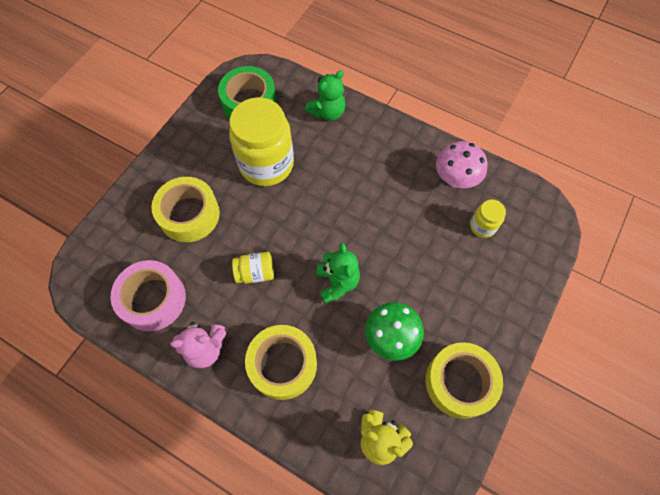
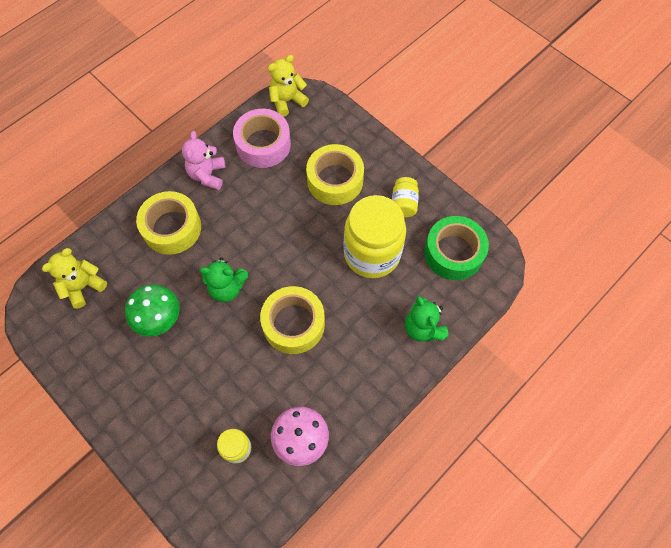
camera: 105 degrees right, 0 degrees up
(87, 290) = (287, 101): none -> yellow teddy bear
(255, 273) = (260, 223): yellow jar -> yellow jar (403, 204)
(460, 382) = (98, 366): yellow tape -> yellow tape (293, 324)

